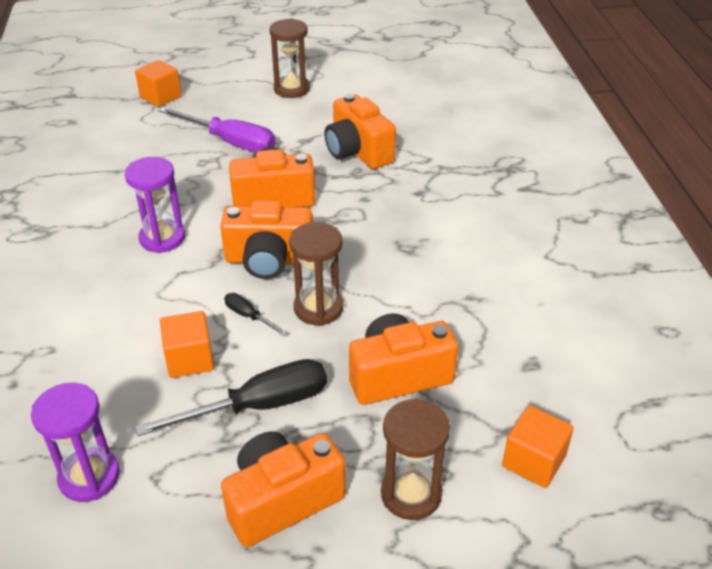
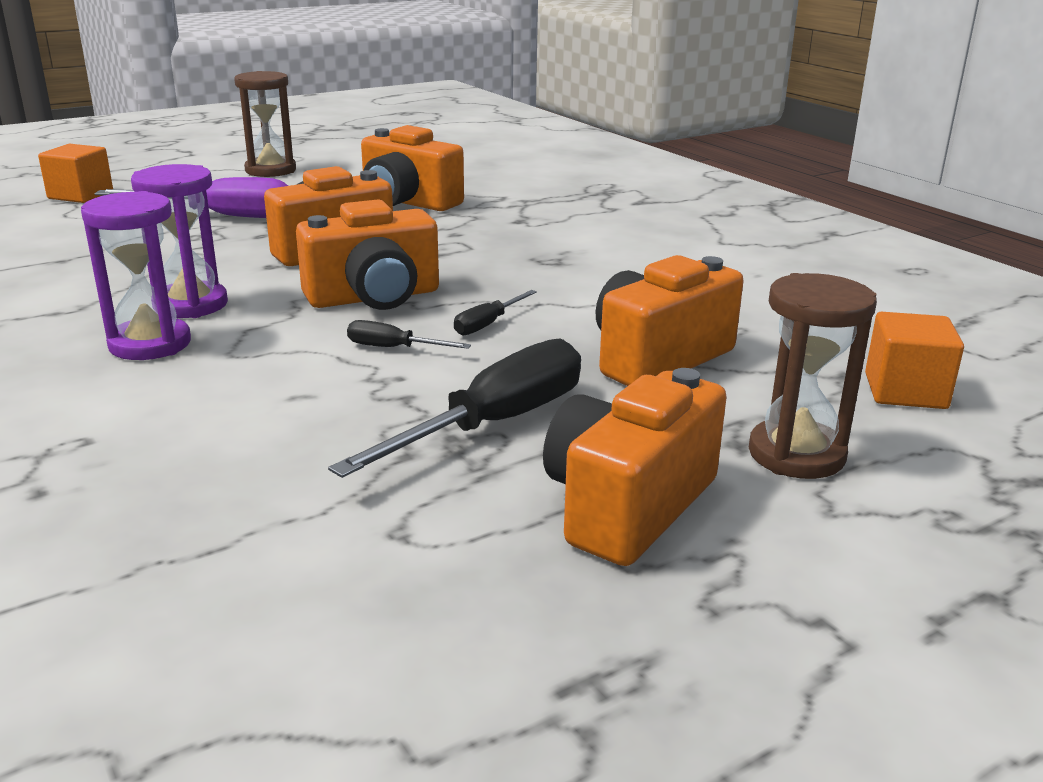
camera: 25 degrees left, 15 degrees down
(89, 477) = (278, 562): purple hourglass -> purple hourglass (150, 344)
(190, 359) = (341, 403): orange cube -> none
(318, 308) = (487, 324): brown hourglass -> black screwdriver

